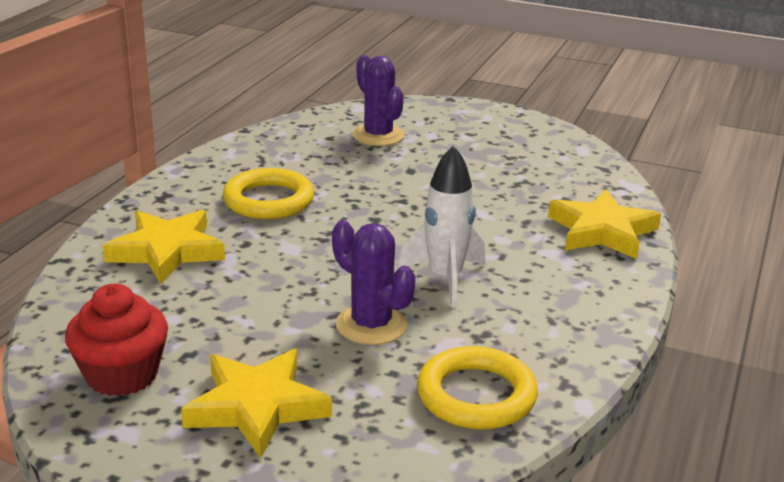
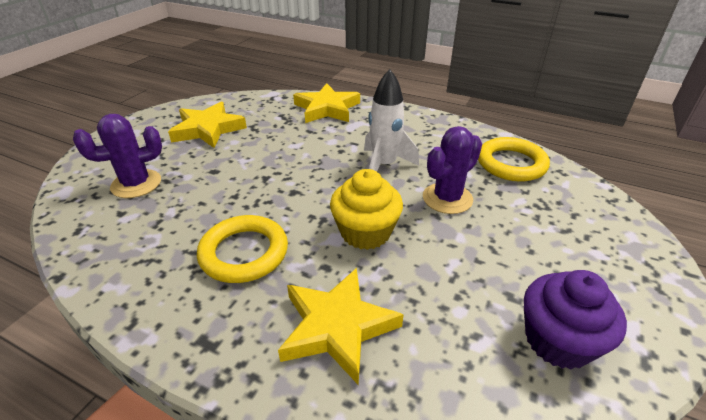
camera: 85 degrees left, 10 degrees up
(122, 375) = (558, 340): red cupcake -> purple cupcake
(256, 407) = (563, 253): yellow star -> yellow star (208, 129)
(299, 265) = (365, 232): none -> yellow cupcake

